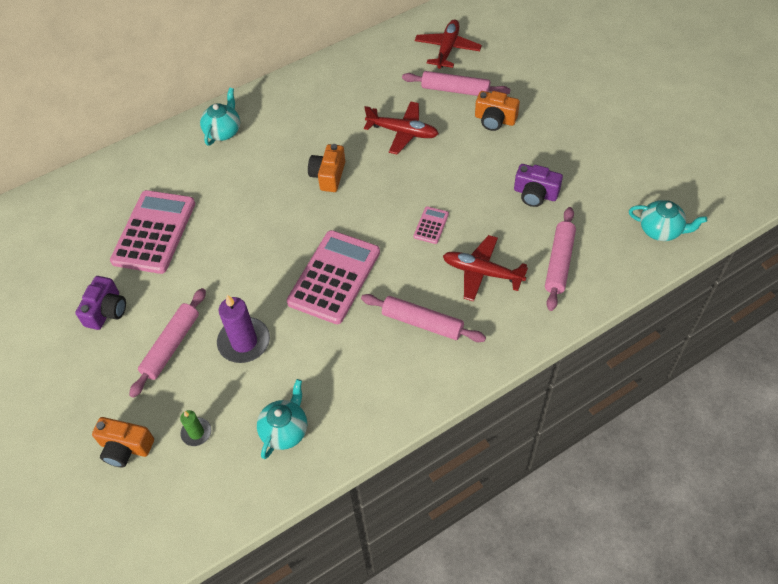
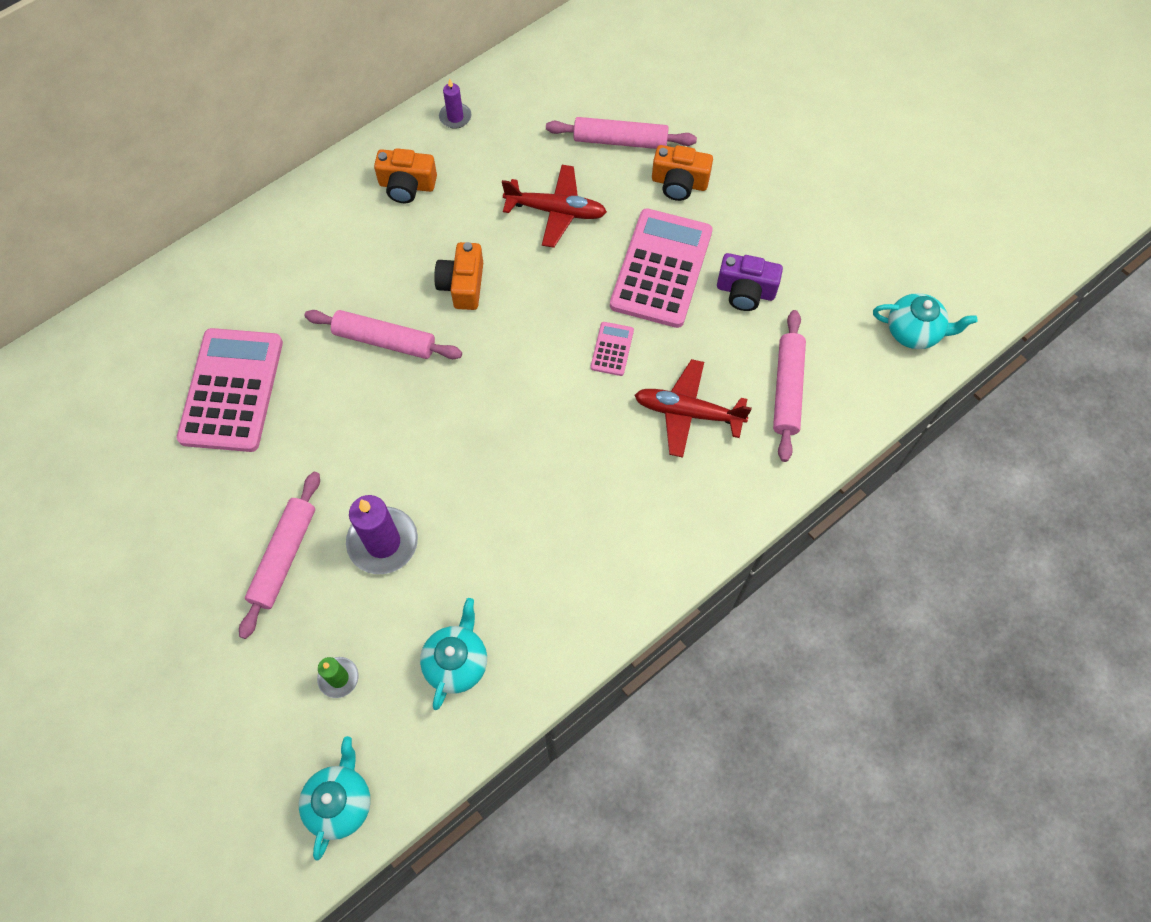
camera: 10 degrees left, 10 degrees up
(106, 311) = (185, 514): purple camera -> none
(125, 447) = (246, 709): orange camera -> orange camera (407, 186)
(223, 131) = (305, 227): turquoise teapot -> turquoise teapot (340, 802)
(334, 277) = (491, 436): pink calculator -> pink calculator (661, 268)
(339, 68) = (455, 117): none -> purple candle
(422, 323) = (617, 492): pink rolling pin -> pink rolling pin (385, 340)
(447, 49) = (602, 77): red plane -> none

